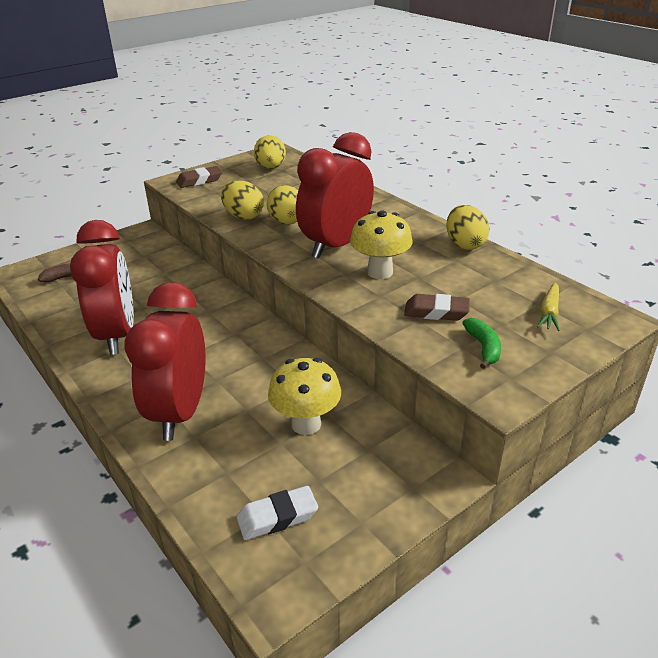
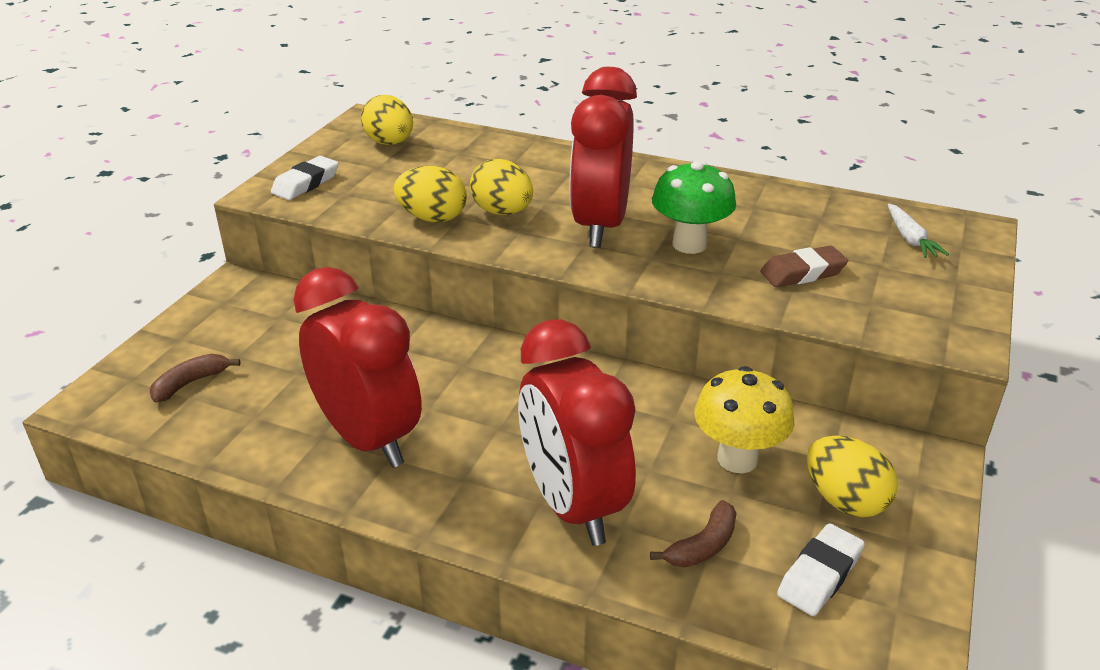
camera: 30 degrees left, 0 degrees up
(199, 181) = (306, 183): brown eraser -> white eraser
(226, 467) = (703, 546): none -> brown banana
(380, 272) = (689, 244): yellow mushroom -> green mushroom
(464, 244) = (744, 186): yellow egg -> yellow egg (844, 500)
(483, 347) = (892, 297): green banana -> none
(549, 312) = (910, 239): yellow carrot -> white carrot

